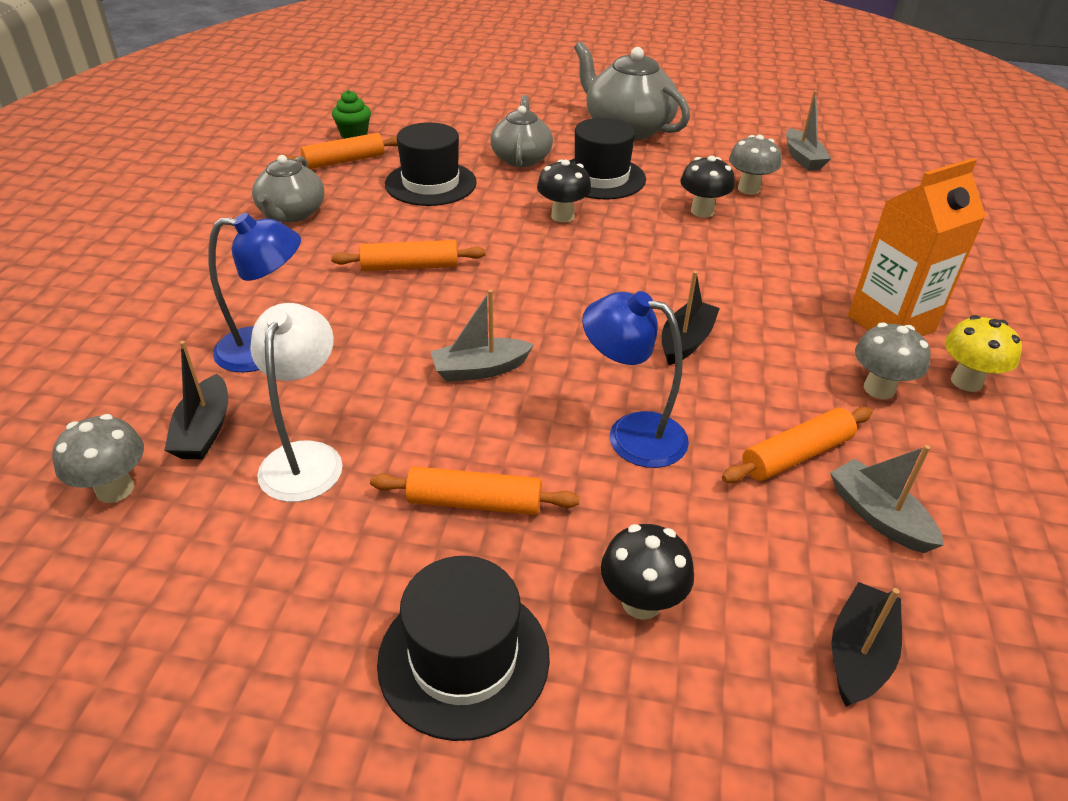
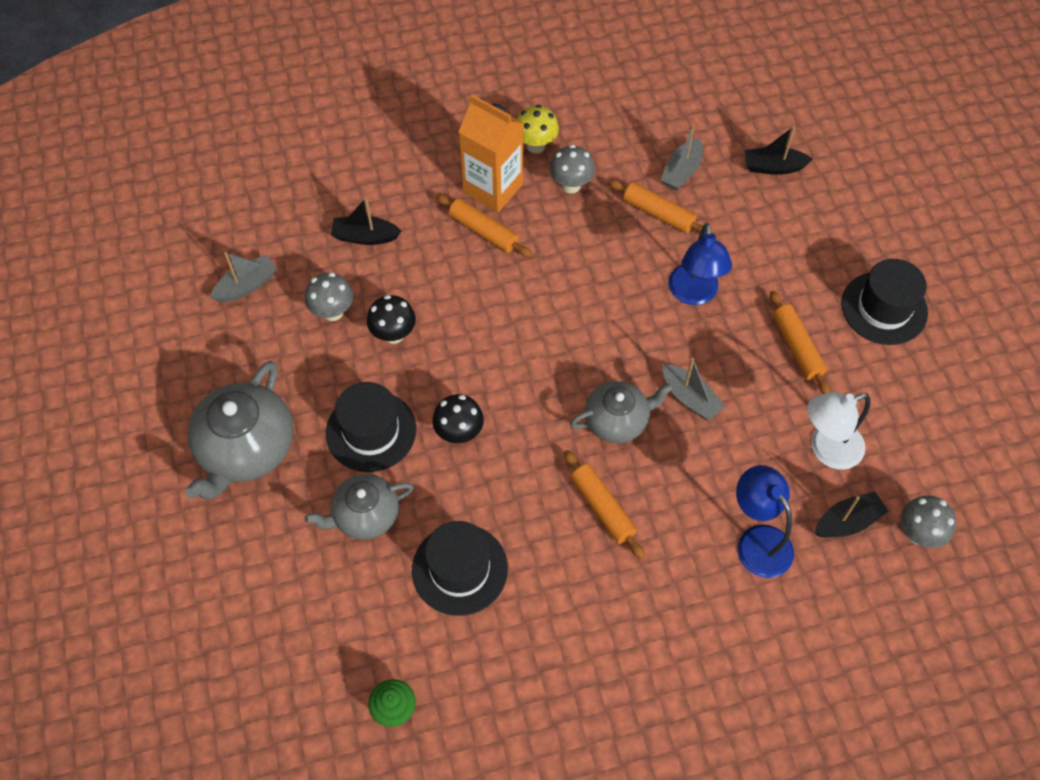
camera: 115 degrees left, 20 degrees up
(291, 213) = (580, 656): grey teapot -> grey teapot (617, 420)
(344, 161) = (458, 678): orange rolling pin -> orange rolling pin (483, 231)
(641, 602) = (805, 252): black mushroom -> none
(686, 341) = (585, 293): black boat -> black boat (365, 236)

